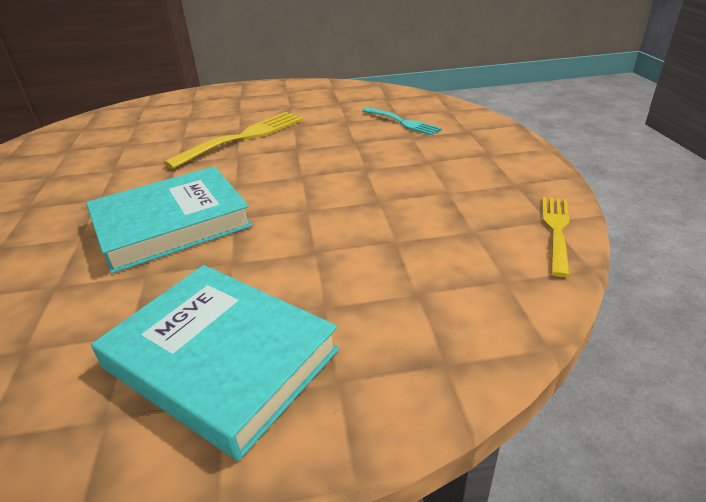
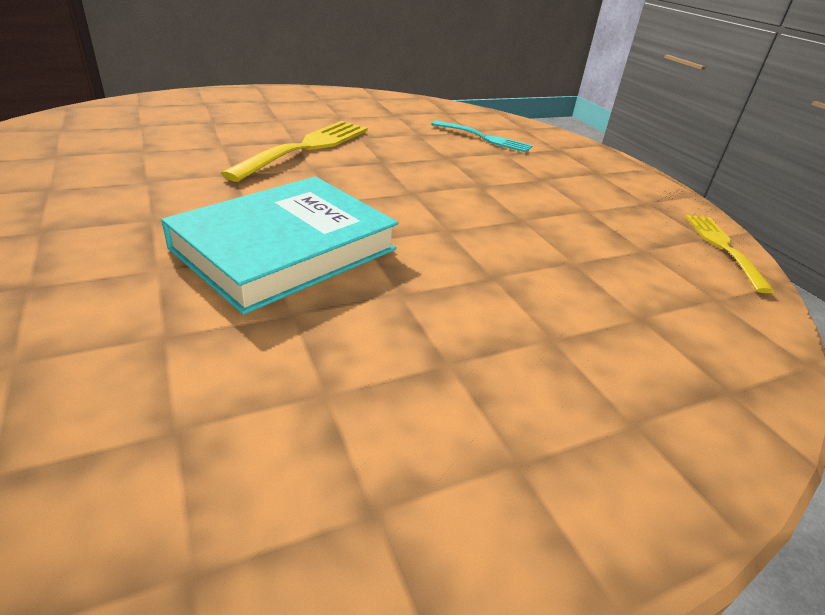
camera: 20 degrees left, 0 degrees up
(221, 359) = (478, 412): turquoise book -> none

